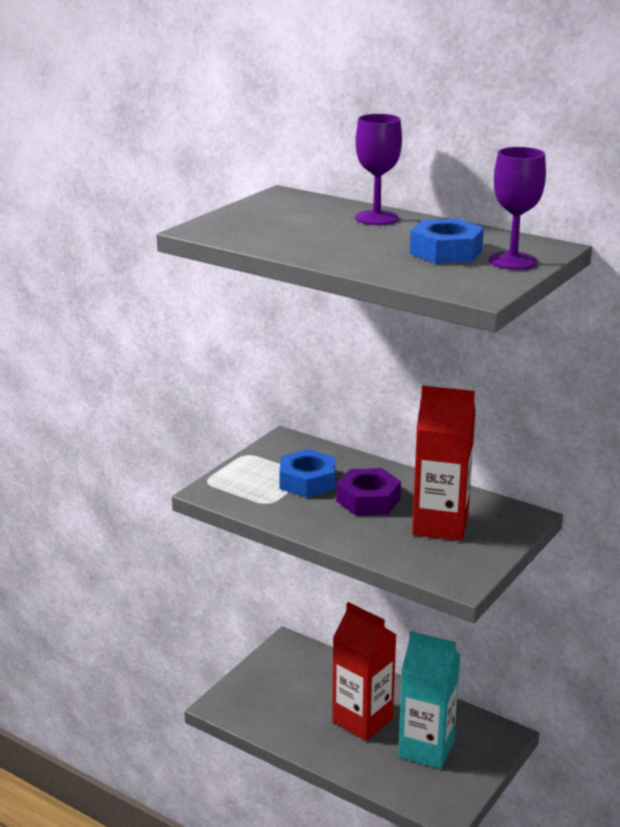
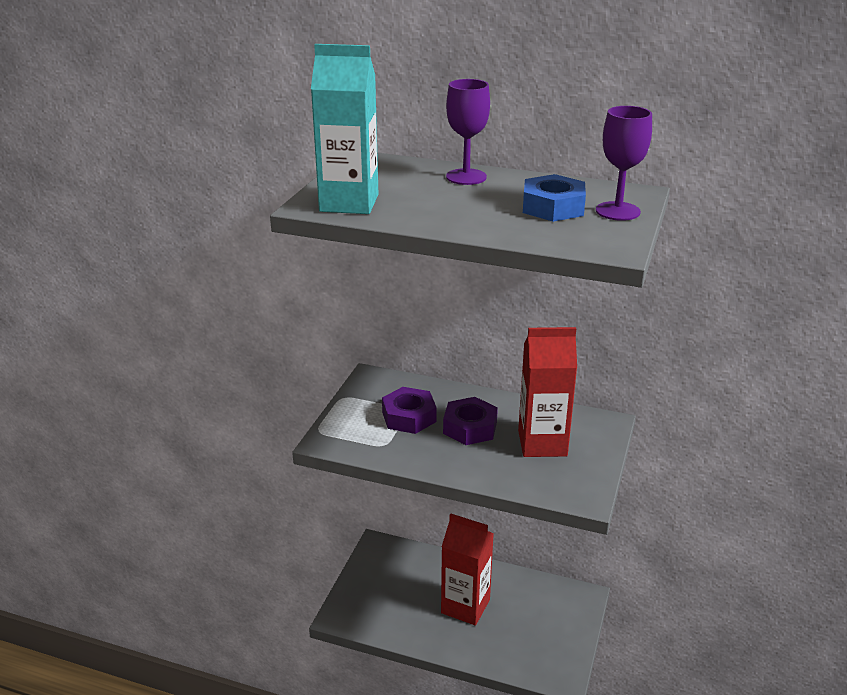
camera: 15 degrees left, 5 degrees up
(307, 481) = (409, 417): blue nut -> purple nut
(426, 749) = (527, 622): turquoise carton -> turquoise carton (349, 203)

